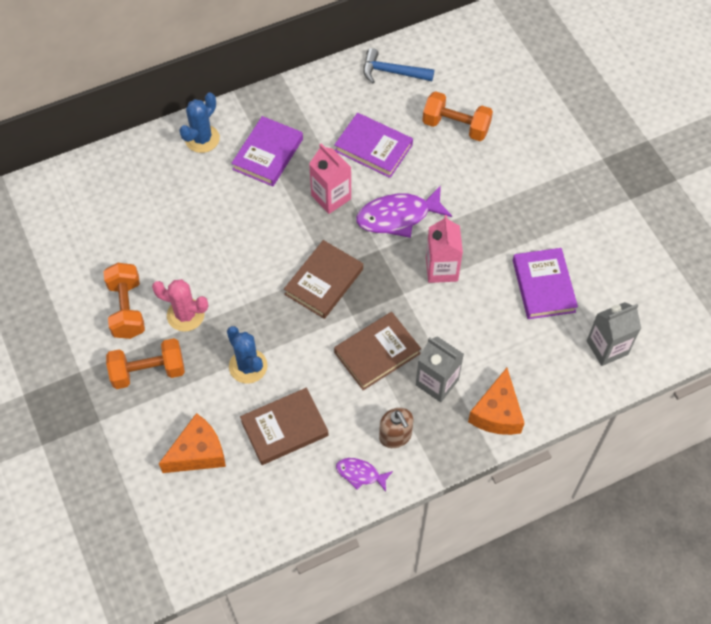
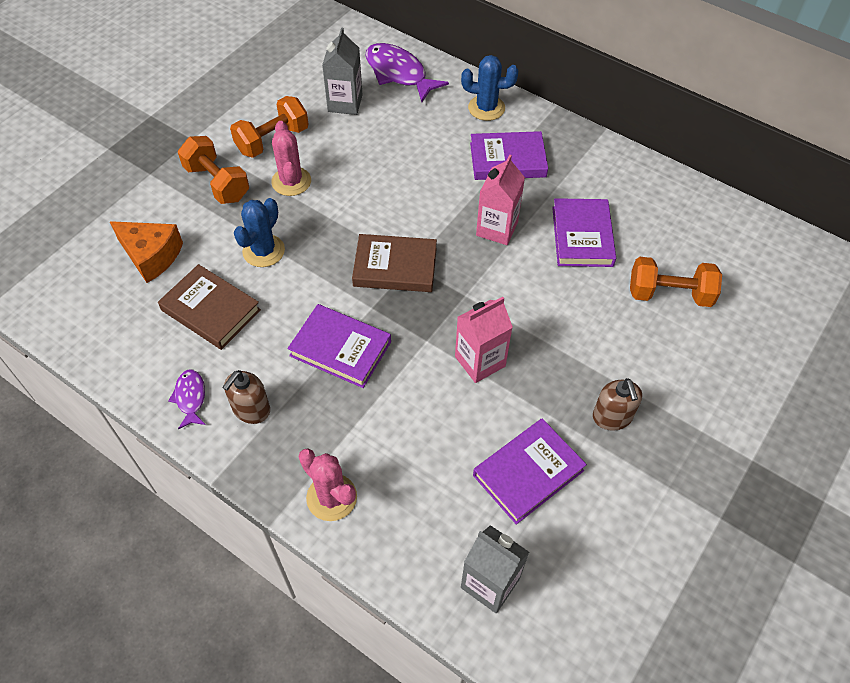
camera: 60 degrees right, 5 degrees down
(377, 353) = (340, 349): brown book -> purple book
(392, 72) = (687, 210): blue hammer -> none
(398, 216) = (516, 294): purple fish -> purple fish (399, 73)
(437, 382) = (337, 419): grey carton -> grey carton (345, 103)
(456, 126) = (669, 294): orange dumbbell -> orange dumbbell turned 75 degrees counterclockwise
(497, 413) = (331, 497): orange cheese -> pink cactus
(530, 215) = (612, 417): none -> brown soap dispenser

